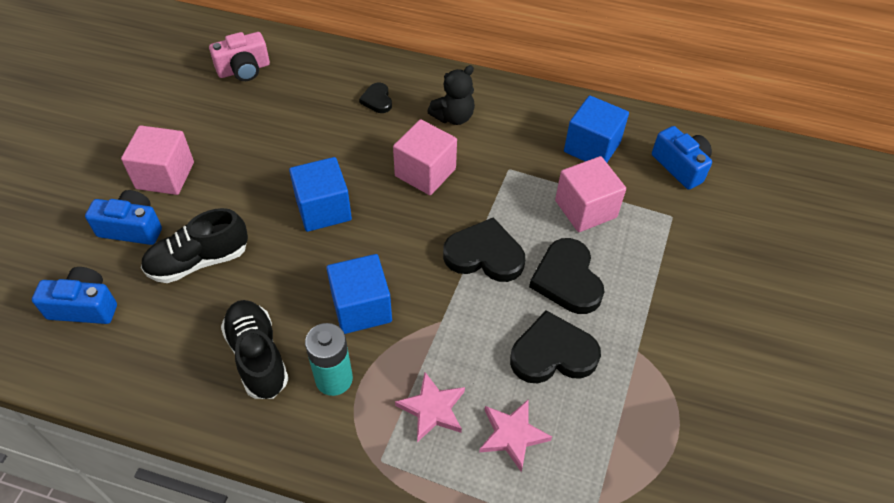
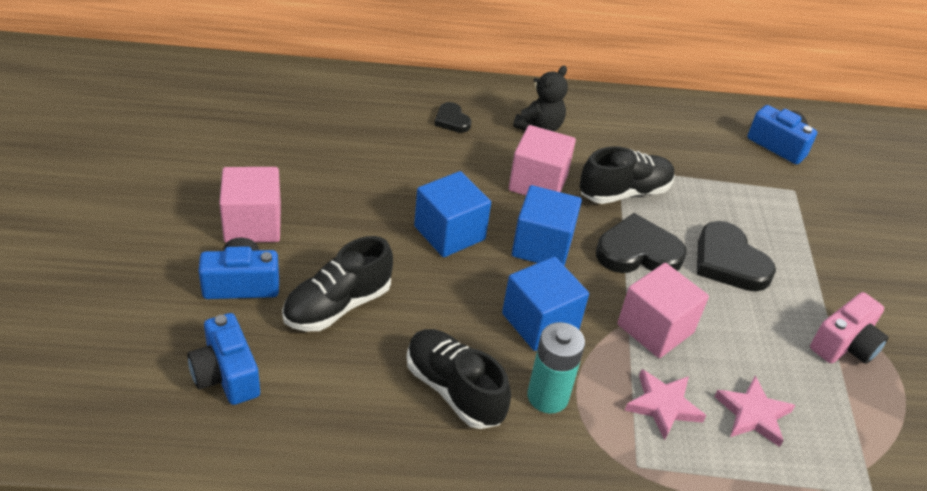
camera: 20 degrees left, 10 degrees down
(84, 306) = (226, 375): blue camera -> blue camera turned 105 degrees counterclockwise
(244, 69) = (289, 107): pink camera -> pink camera (844, 345)
(501, 193) = (624, 192): none -> black shoe
(552, 353) = (751, 331): black heart -> none
(585, 209) = (712, 195): pink cube -> pink cube (655, 328)
(592, 147) = (688, 138): blue cube -> blue cube (542, 246)

